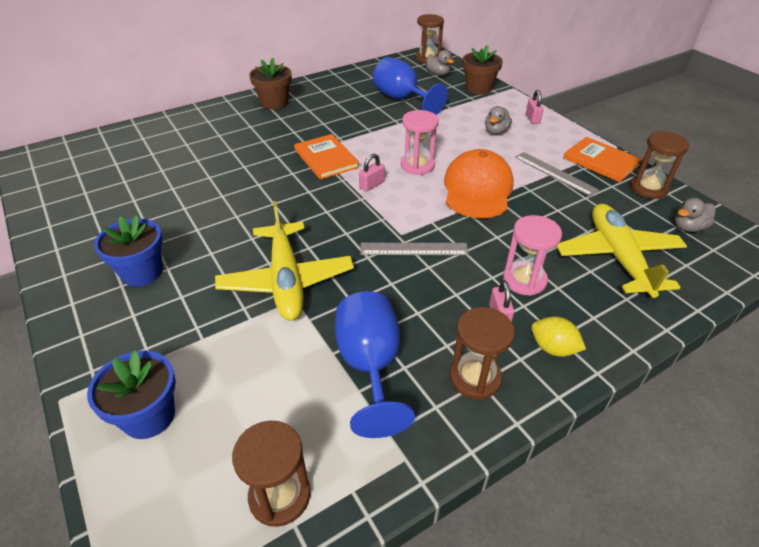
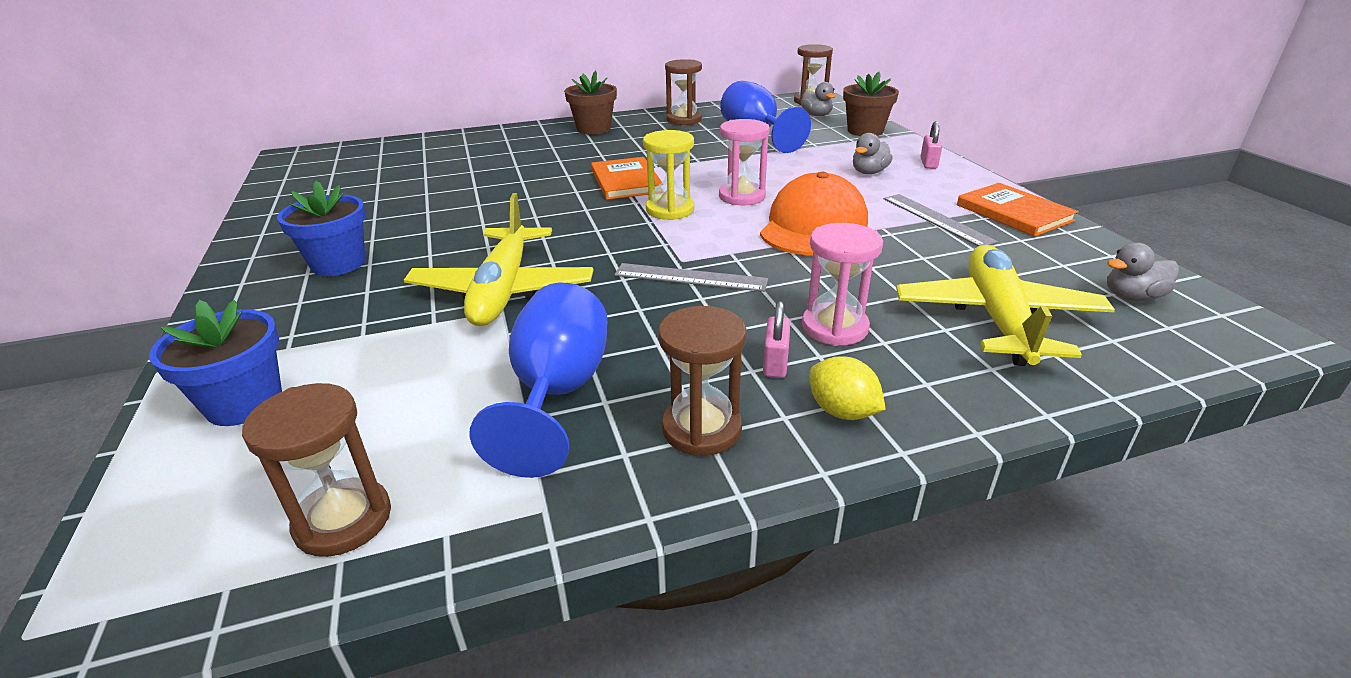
camera: 15 degrees right, 10 degrees down
(371, 185) = (670, 210): pink padlock -> yellow hourglass
(648, 188) = (1080, 247): brown hourglass -> brown hourglass (684, 120)

